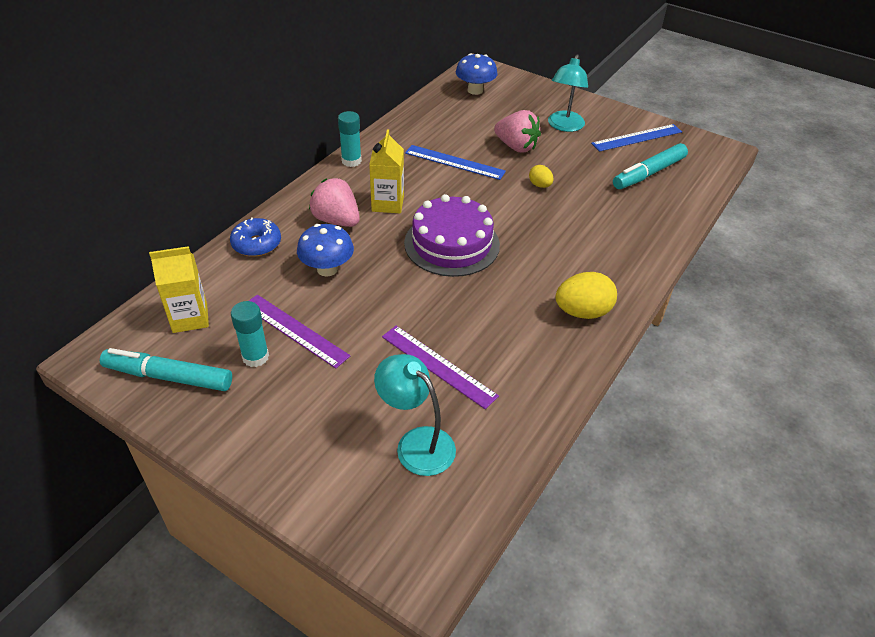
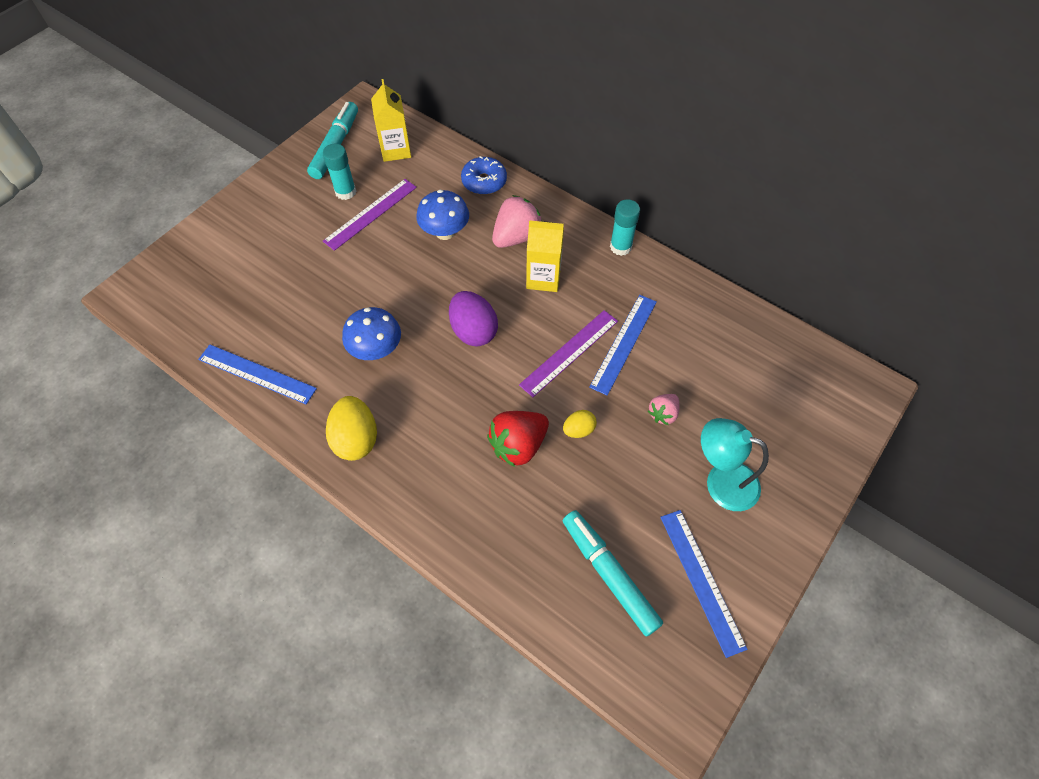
camera: 95 degrees right, 15 degrees up
(416, 443) = (234, 293): turquoise lamp -> none
(438, 365) = (310, 311): purple ruler -> purple ruler (569, 352)
(452, 244) = (473, 331): purple cake -> purple egg
(475, 90) = (801, 379): blue mushroom -> blue mushroom (376, 350)
(516, 147) = (663, 414): pink strawberry -> pink strawberry, size x0.57
(527, 400) = (257, 374): none -> blue ruler
(561, 215) = (518, 445): none -> red strawberry

